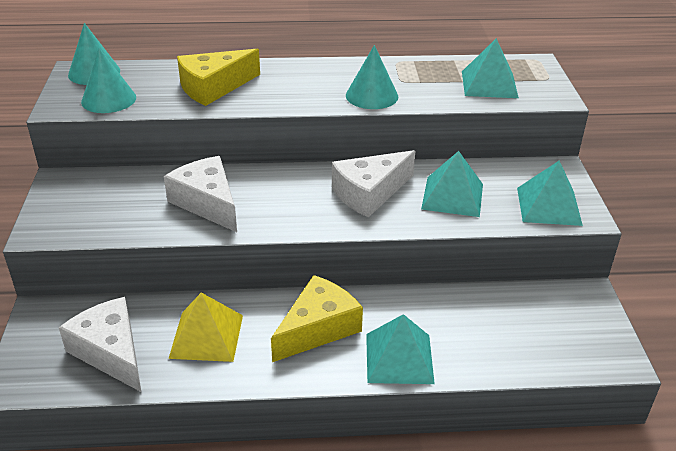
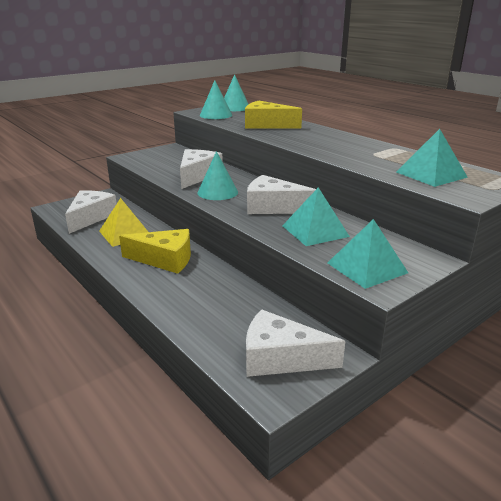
camera: 55 degrees right, 10 degrees down
(372, 96) = (335, 152): turquoise cone -> turquoise cone (217, 192)
(399, 358) = (166, 294): turquoise pyramid -> none
(571, 329) = (280, 358): none -> white cheese

